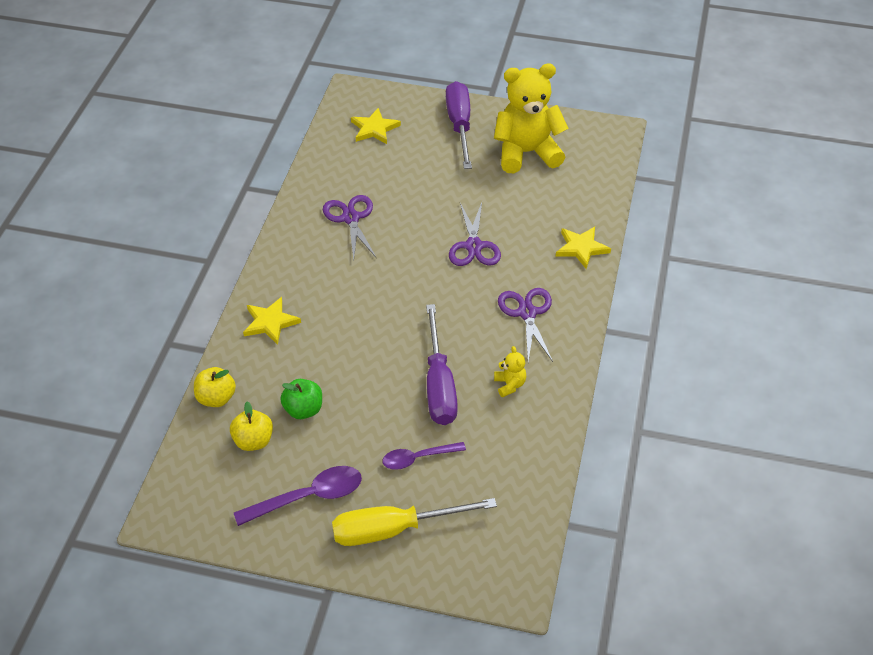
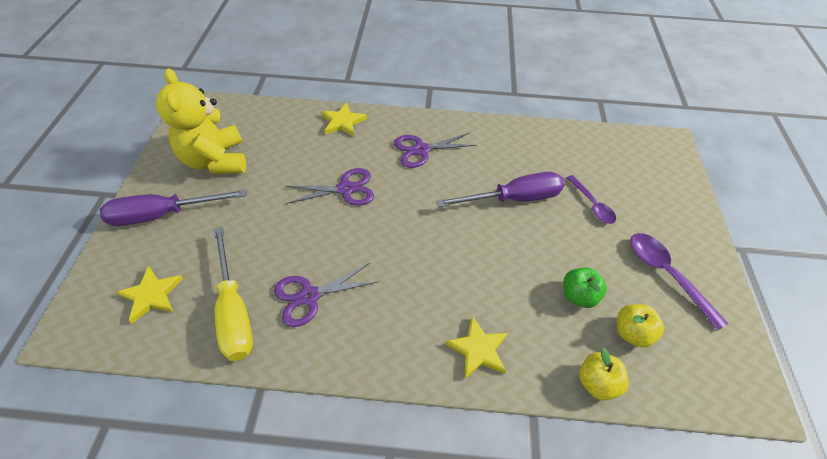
camera: 100 degrees left, 5 degrees up
(394, 530) = (663, 212): yellow screwdriver -> yellow screwdriver (234, 311)
(509, 385) = (499, 156): yellow teddy bear -> none

